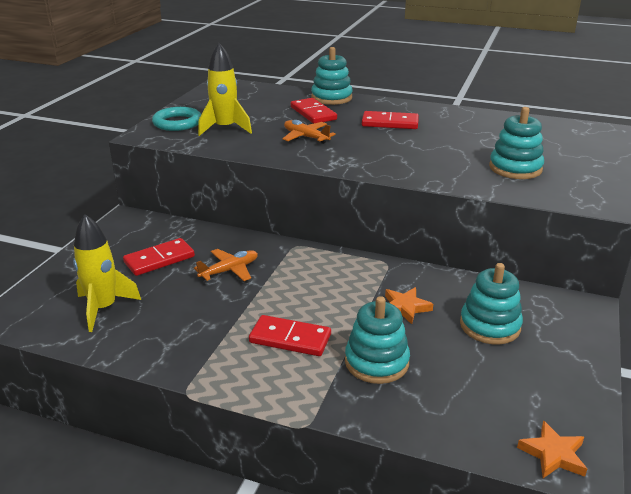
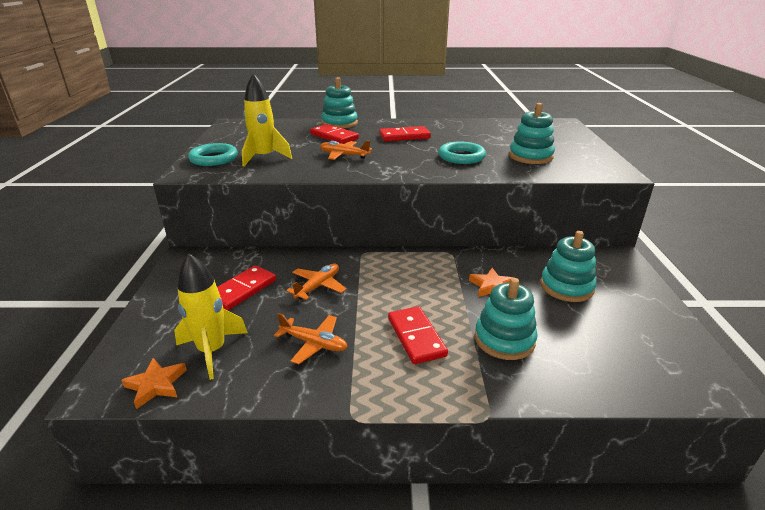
camera: 20 degrees left, 0 degrees up
(192, 322) = (314, 343): none -> orange plane
(290, 339) = (416, 337): red domino -> red domino turned 75 degrees clockwise
(432, 157) = (461, 156): none -> turquoise ring
(553, 454) = (697, 383): orange star -> orange star (156, 385)

